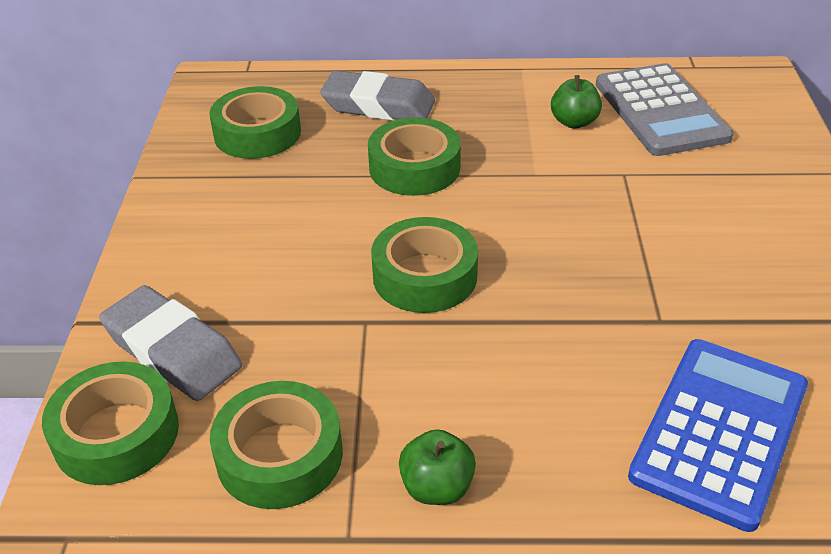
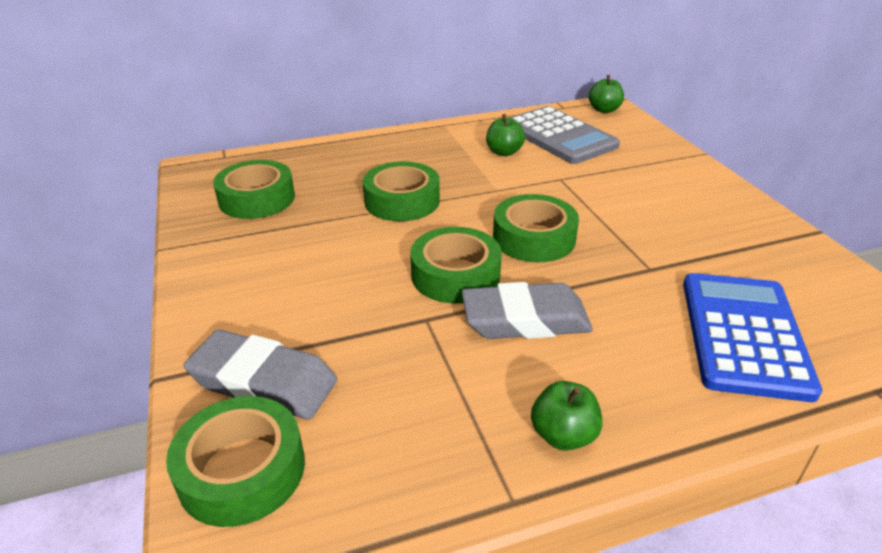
camera: 20 degrees left, 5 degrees down
(279, 455) = (411, 446): green tape -> green tape (534, 238)
(378, 105) = (349, 164): grey eraser -> grey eraser (525, 320)
(748, 80) = (604, 110): none -> green apple

